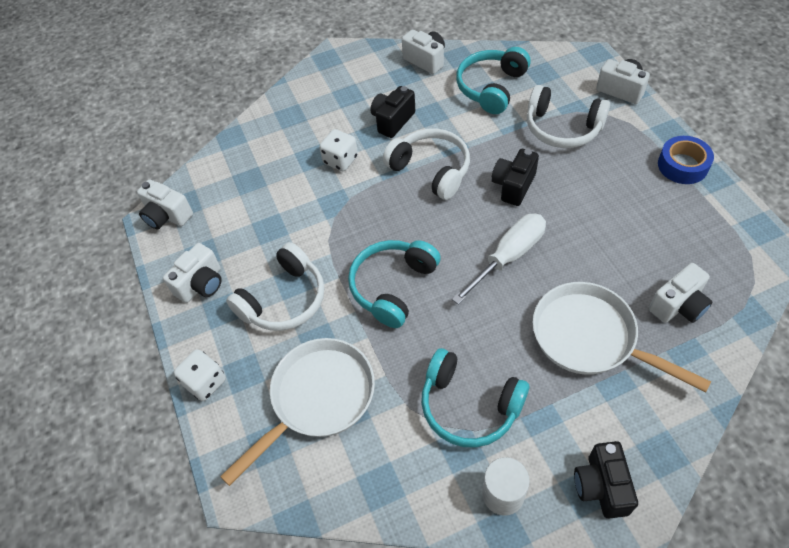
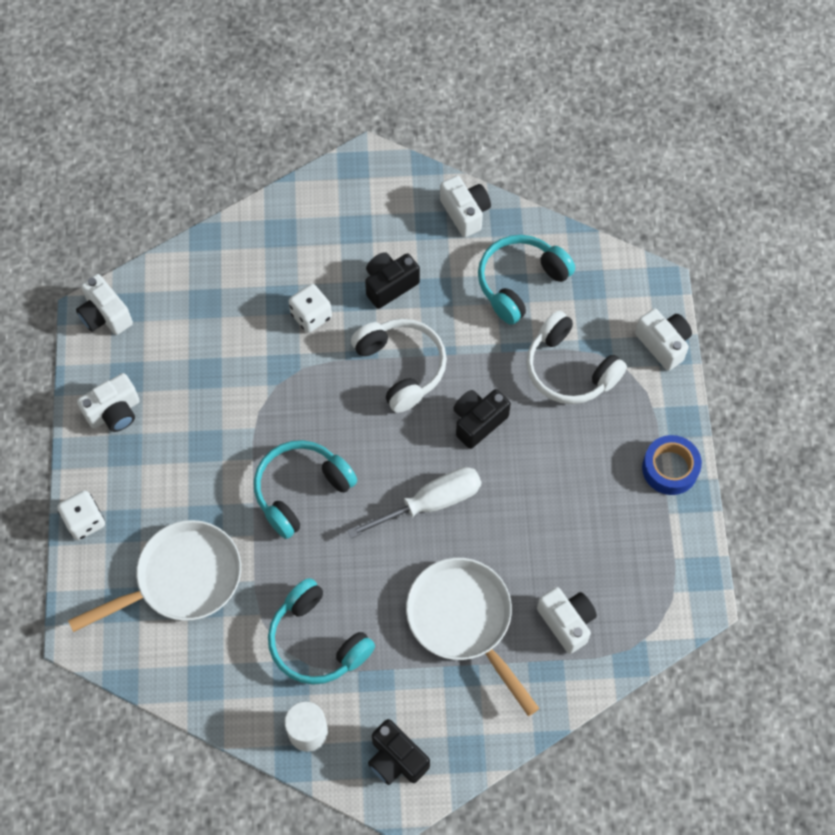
camera: 15 degrees right, 10 degrees up
(284, 300) = (189, 462): white headphones -> none
(601, 486) = (396, 759): black camera -> black camera turned 60 degrees counterclockwise
(678, 306) = (566, 622): white camera -> white camera turned 105 degrees counterclockwise

